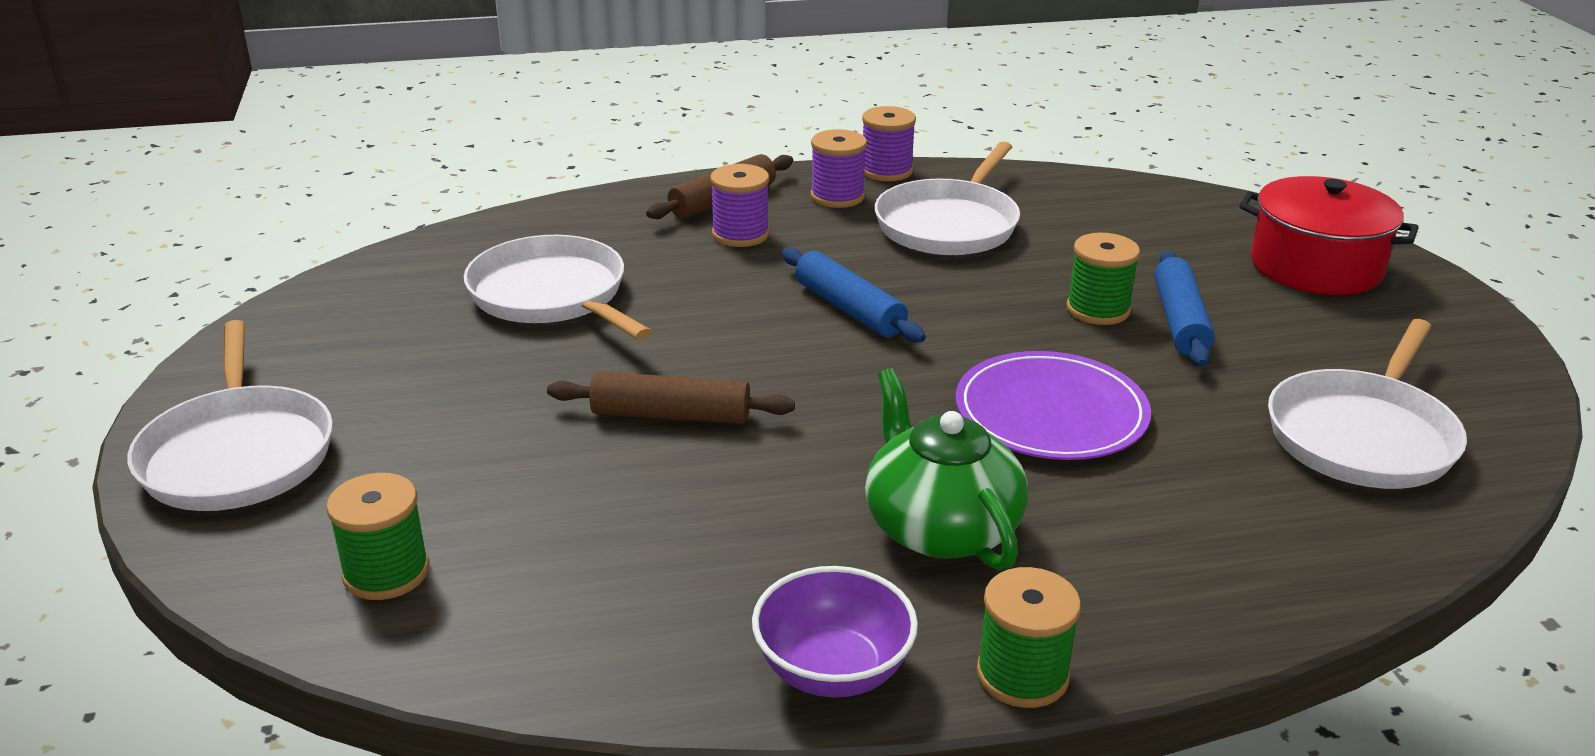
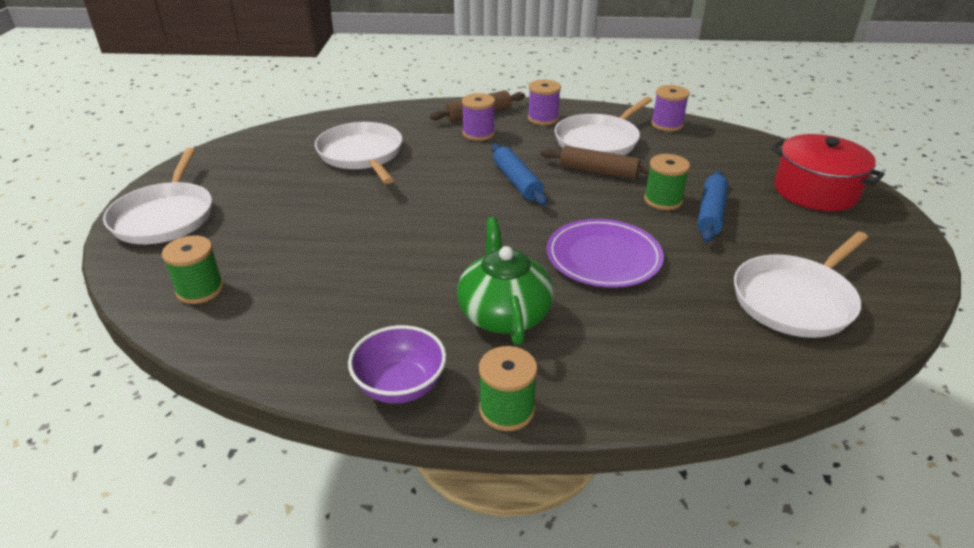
camera: 15 degrees right, 5 degrees up
(671, 415) = (389, 227): brown rolling pin -> brown rolling pin (599, 171)
(886, 171) = (578, 107): purple spool -> purple spool (667, 124)

